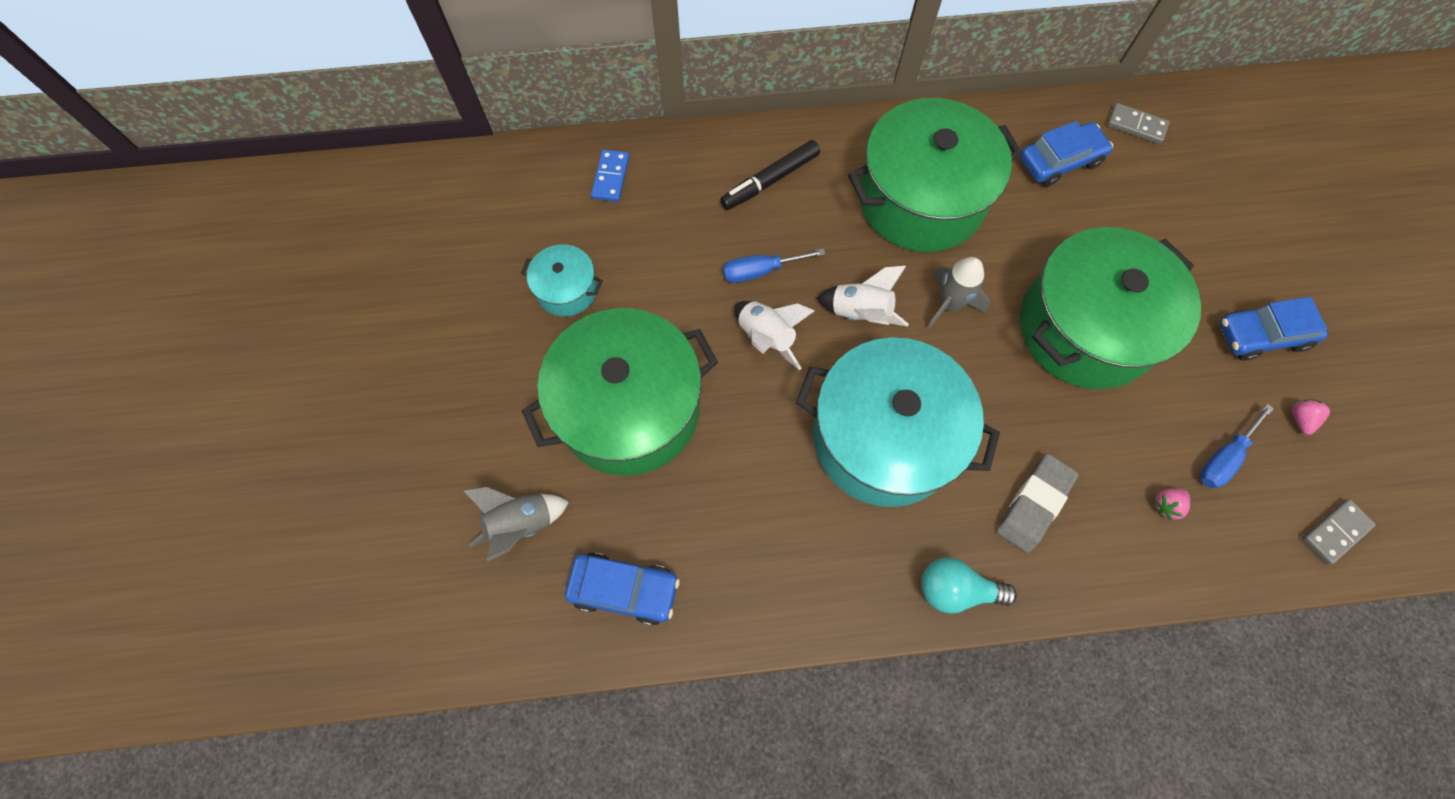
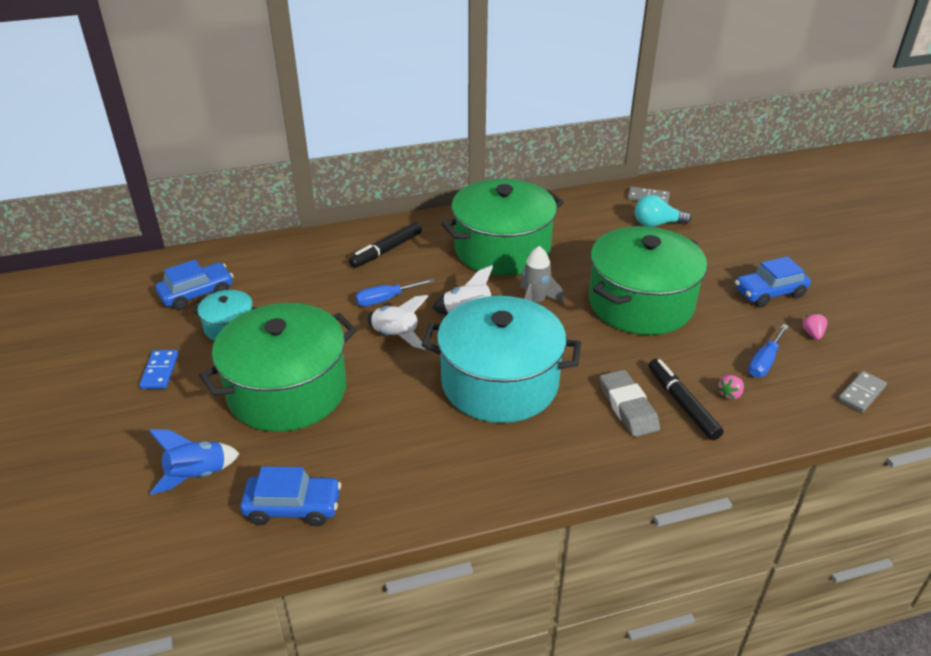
camera: 10 degrees left, 30 degrees down
(521, 524) = (197, 475): grey rocket -> blue rocket
(611, 177) = (261, 261): blue domino -> blue domino (160, 371)
(956, 590) = (578, 468): turquoise light bulb -> turquoise light bulb (657, 224)
(1034, 504) = (628, 407): grey eraser -> grey eraser turned 45 degrees counterclockwise
(1059, 161) = (599, 220): blue car -> blue car (197, 293)
(1102, 510) = (682, 404): none -> black marker

